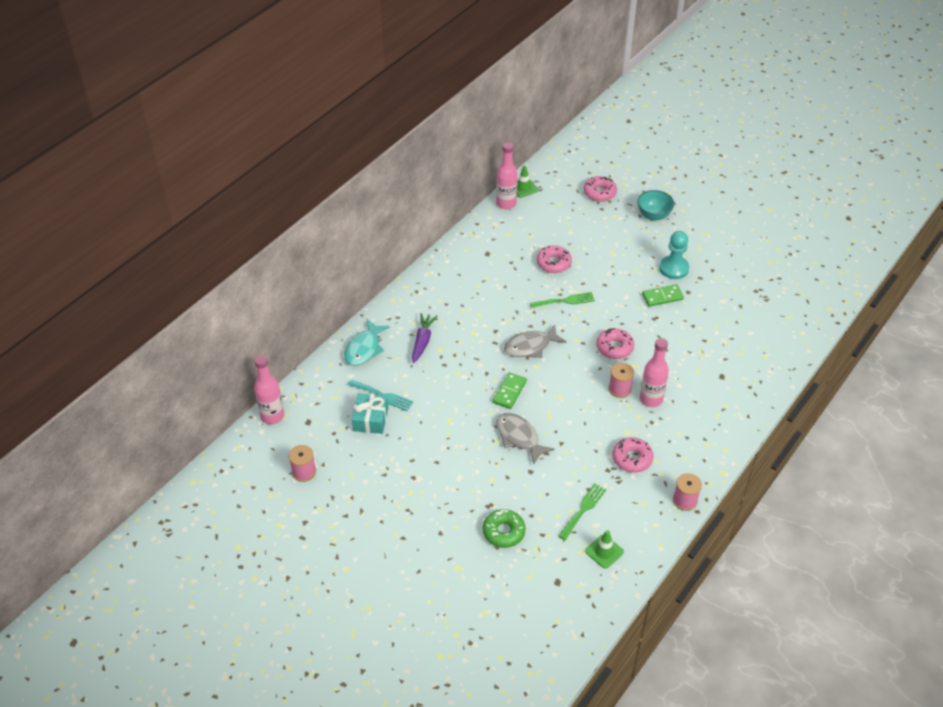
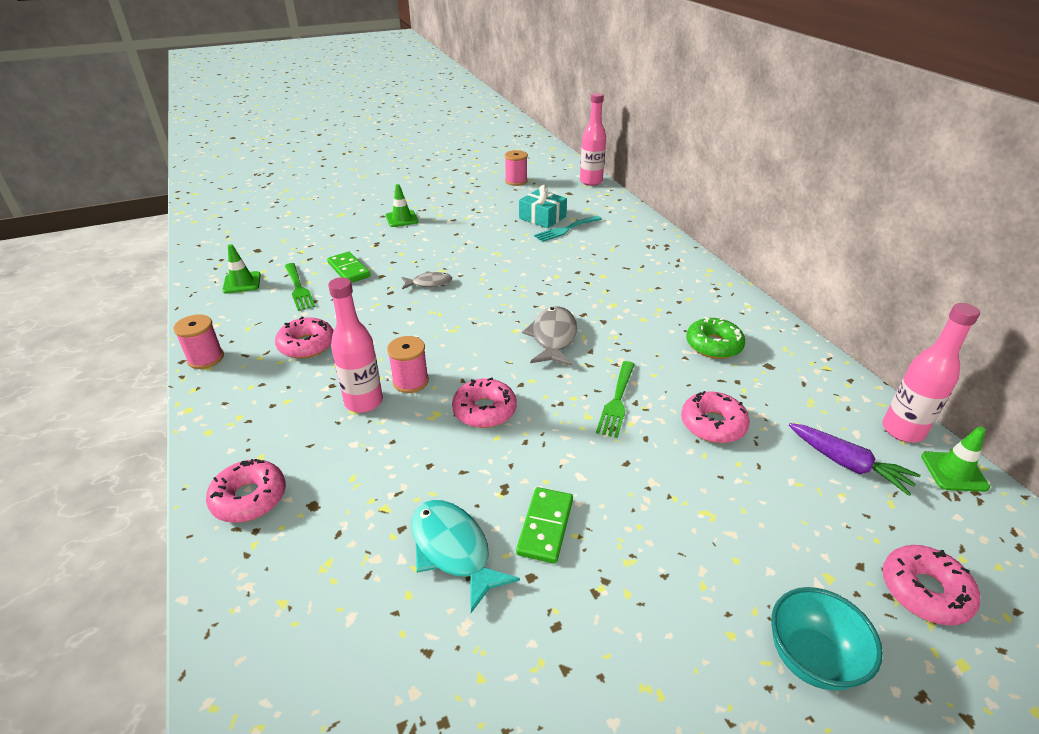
camera: 120 degrees right, 10 degrees down
(364, 348) = (641, 236): turquoise fish -> turquoise fish (453, 550)
(422, 341) = (625, 269): purple carrot -> purple carrot (848, 464)
(436, 514) = (401, 219): none -> green traffic cone
(504, 532) = (340, 241): green donut -> green donut (713, 345)
(509, 392) = (496, 298): green domino -> green domino (349, 270)
(519, 437) = (429, 283): grey fish -> grey fish, size x0.62
(673, 268) = (610, 592): turquoise pawn -> none
(739, 401) = (249, 498): none -> pink donut

